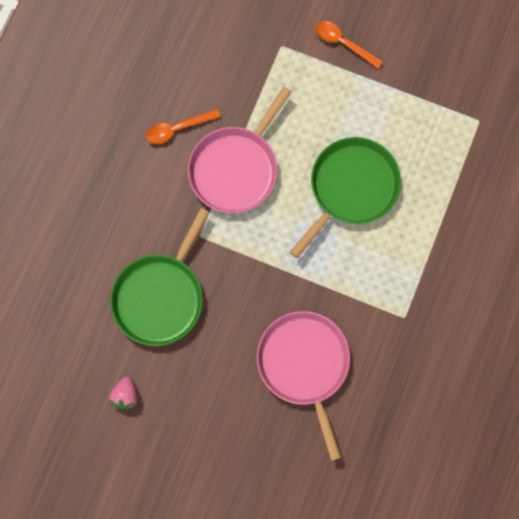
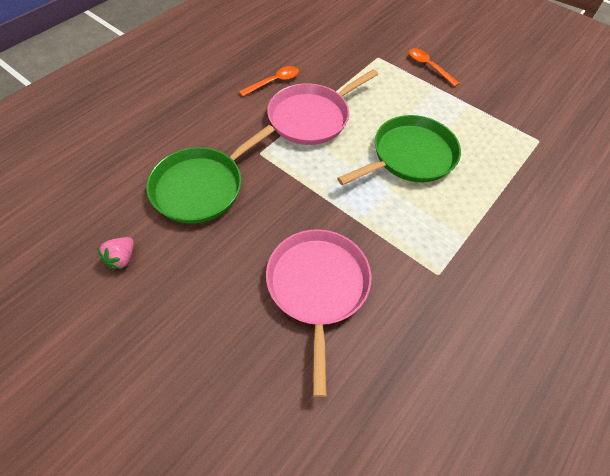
camera: 15 degrees right, 20 degrees down
(177, 129) = (274, 82): orange spoon -> orange spoon turned 150 degrees clockwise

